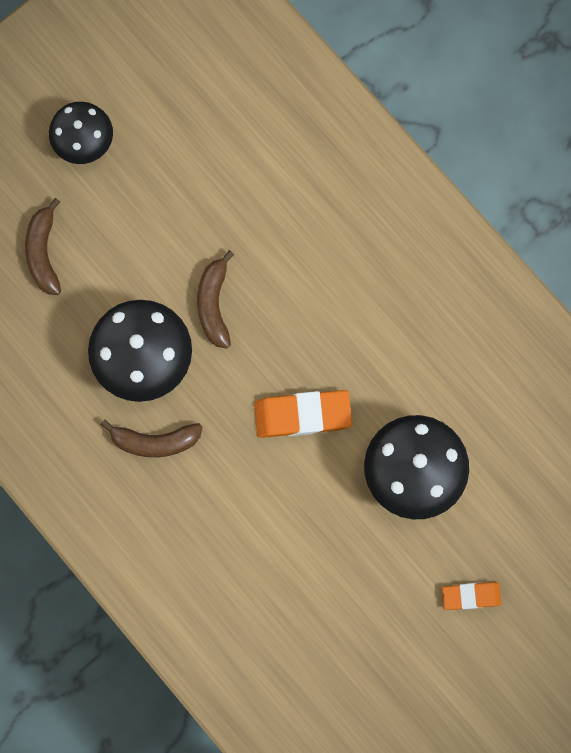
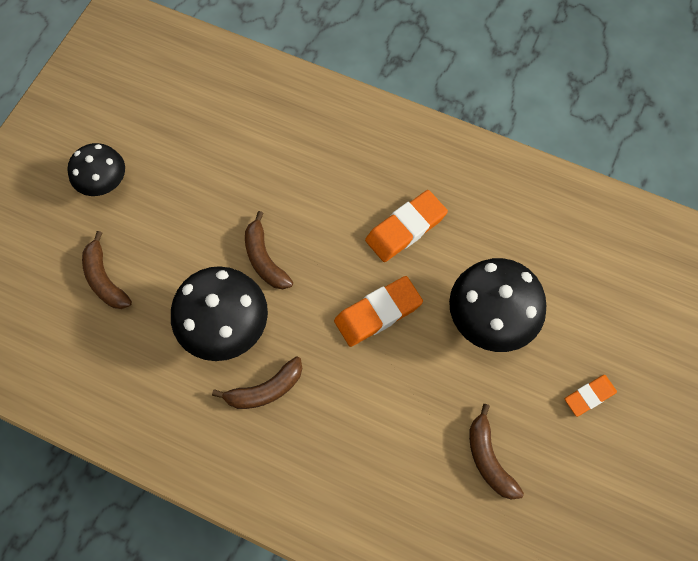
camera: 25 degrees left, 10 degrees down
(339, 608) = (488, 458): none -> brown banana
(376, 337) = (405, 228): none -> orange eraser

